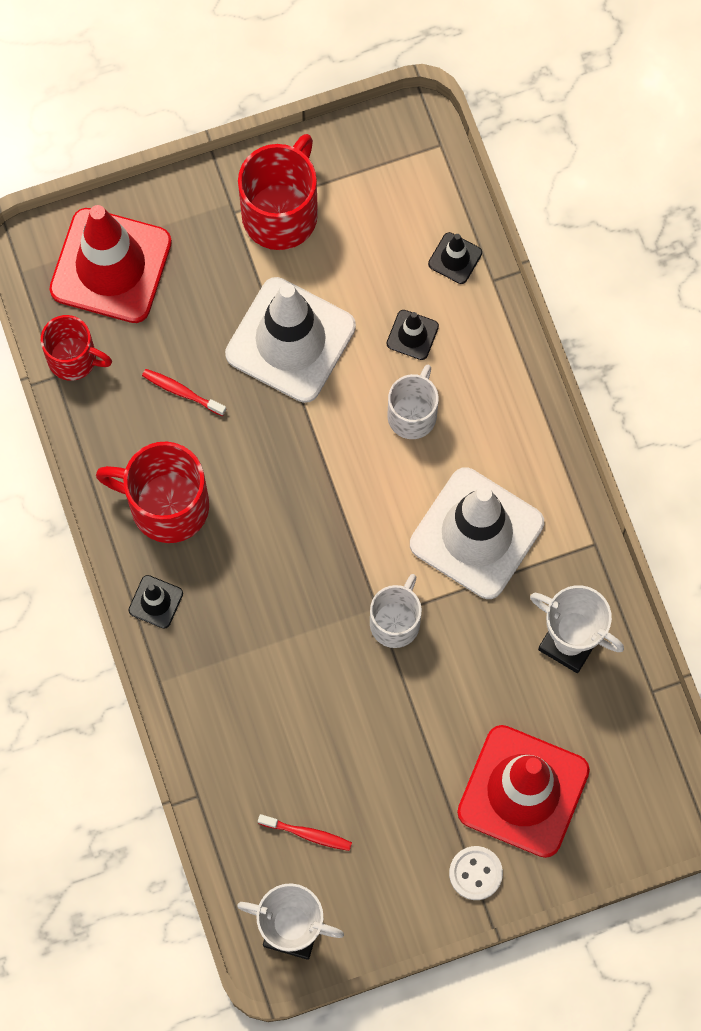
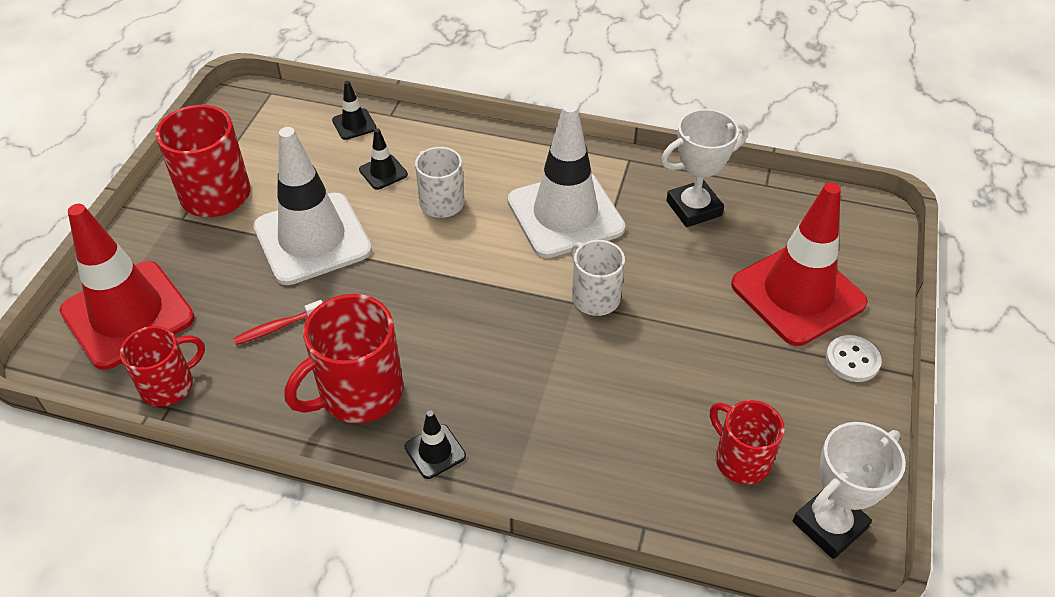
camera: 55 degrees left, 25 degrees down
(307, 834) = (740, 459): red toothbrush -> red mug

